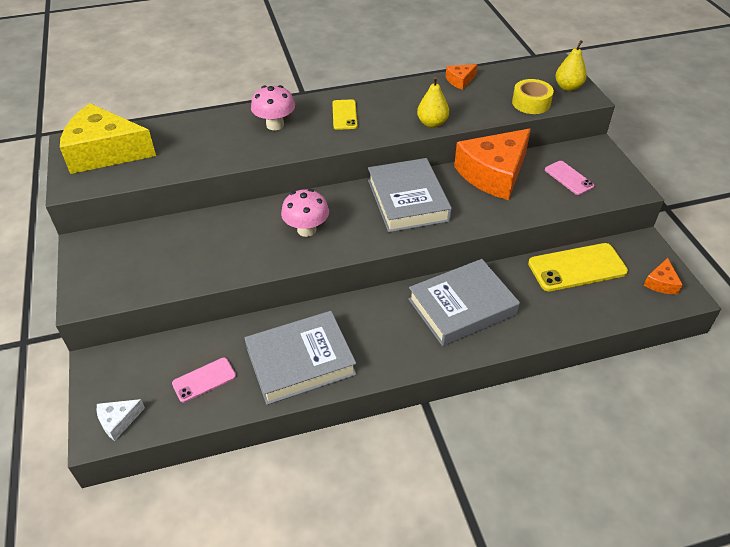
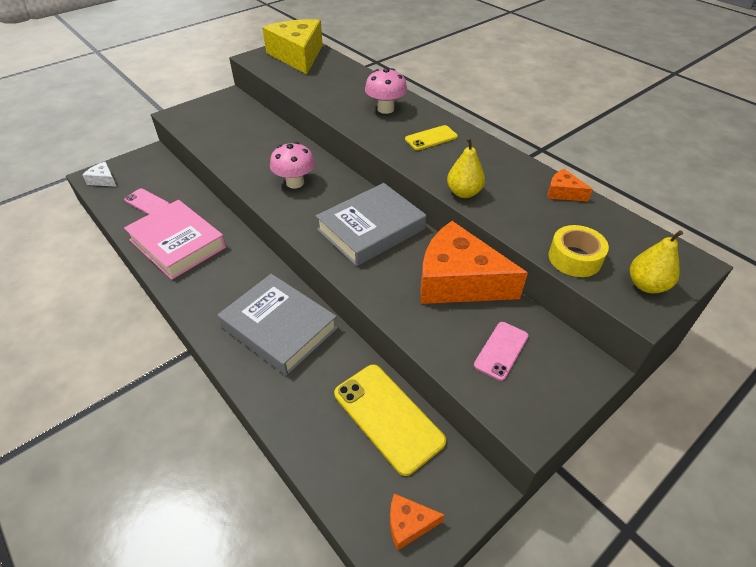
camera: 65 degrees right, 0 degrees up
(300, 361) = (178, 243): grey book -> pink book

